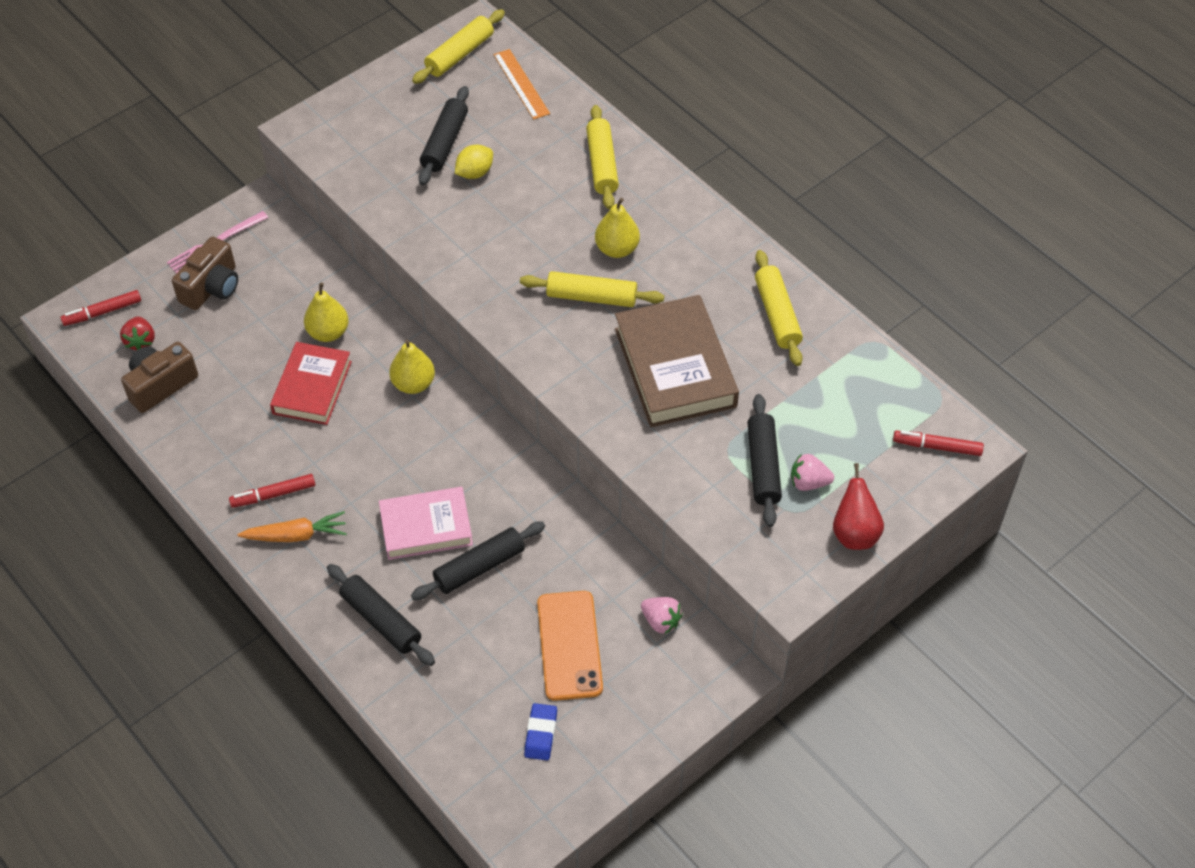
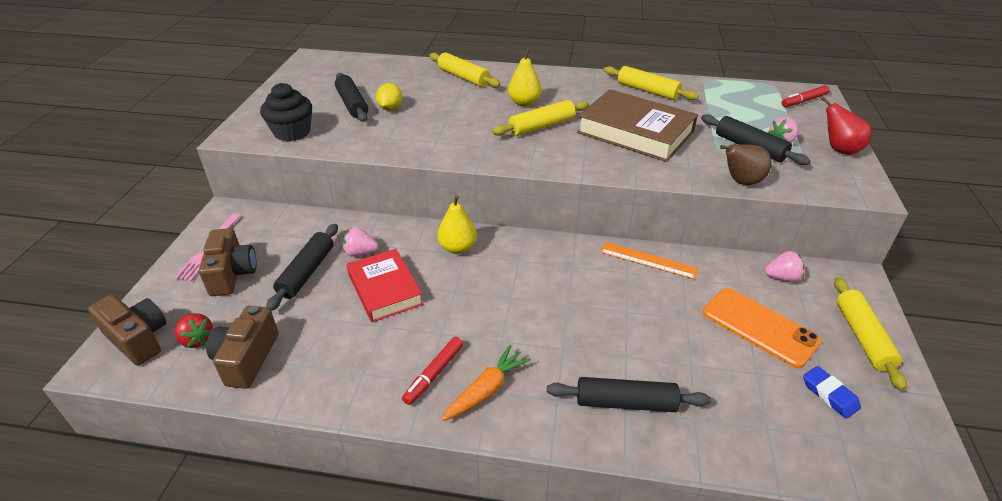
camera: 40 degrees left, 15 degrees down
(103, 312) = (138, 339): red marker -> brown camera
(328, 332) = (360, 253): yellow pear -> pink strawberry
(352, 155) = (292, 132): none -> black cupcake
(426, 527) = (574, 321): pink book -> none
(460, 54) = (313, 70): yellow rolling pin -> yellow rolling pin (862, 337)
(479, 567) = (641, 320): black rolling pin -> black rolling pin (307, 272)
(521, 84) = (369, 67): orange ruler -> orange ruler (648, 260)
(686, 499) = (741, 182): none -> brown pear

